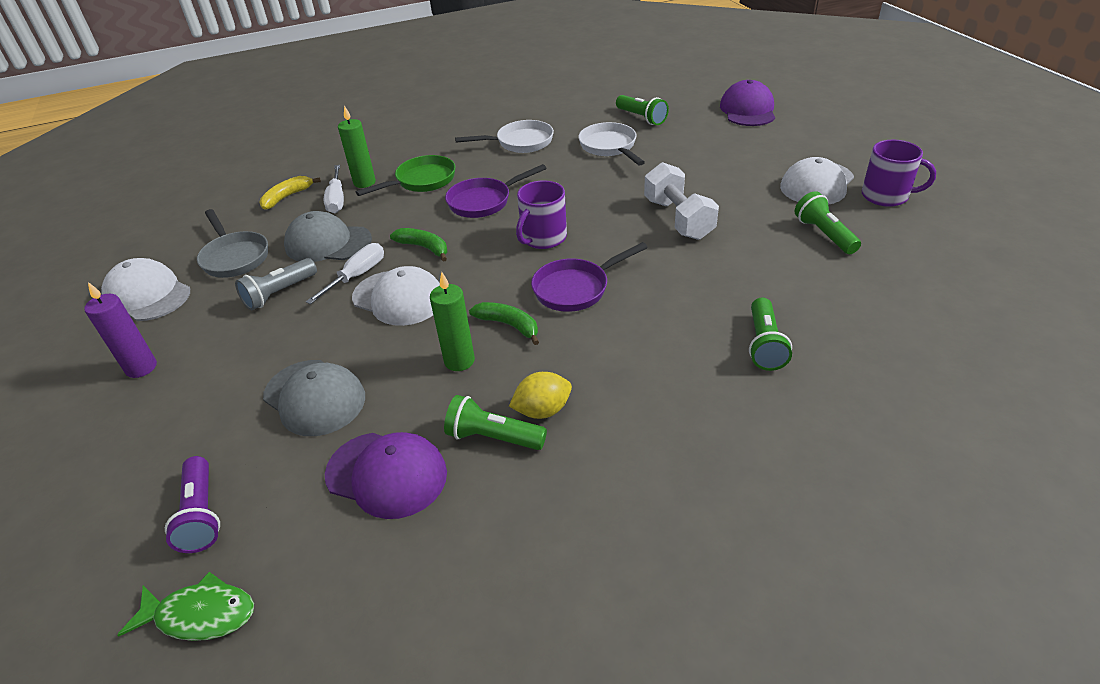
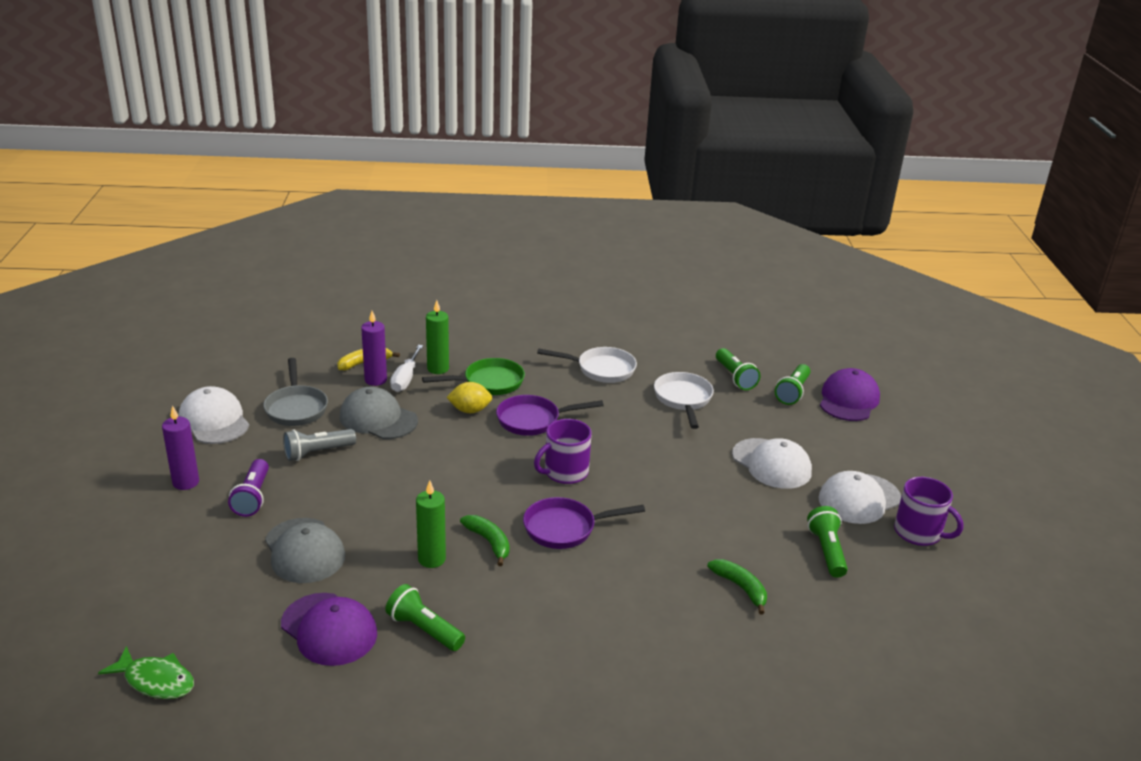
camera: 15 degrees right, 10 degrees down
(201, 514) = (184, 612): purple flashlight -> purple flashlight (253, 497)
(306, 209) = (375, 380): none -> purple candle
(357, 276) = (387, 457): white screwdriver -> none
(398, 298) = (411, 488): white cap -> white cap (771, 464)
(424, 248) = (456, 449): green banana -> green banana (740, 588)
(542, 410) = (475, 622): yellow lemon -> yellow lemon (470, 410)
(678, 219) = (700, 492): white dumbbell -> none
(764, 344) = (696, 631): green flashlight -> green flashlight (792, 392)

